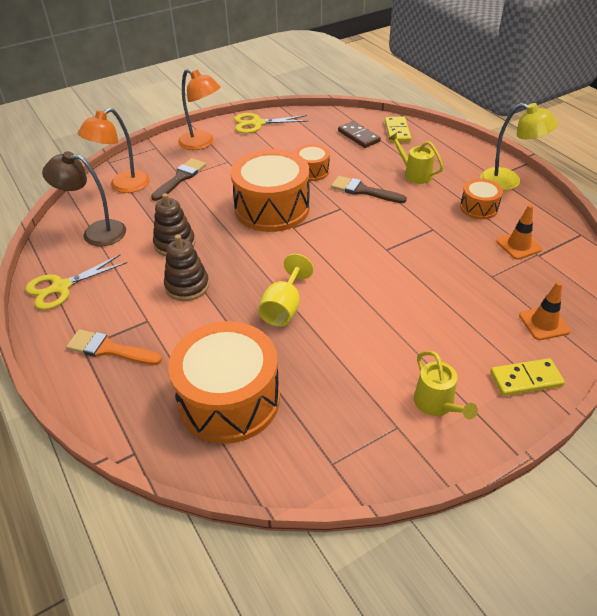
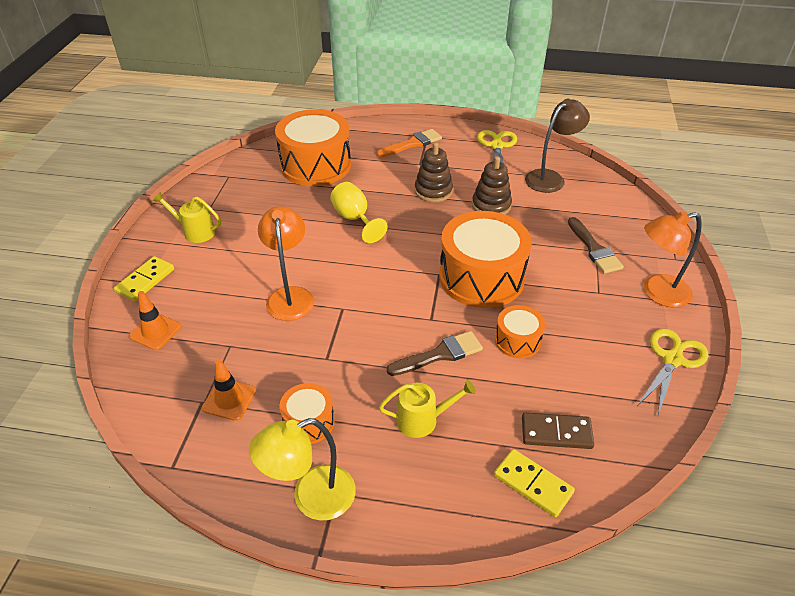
camera: 130 degrees right, 0 degrees up
(123, 186) = (612, 213): orange lamp -> orange lamp (290, 296)

